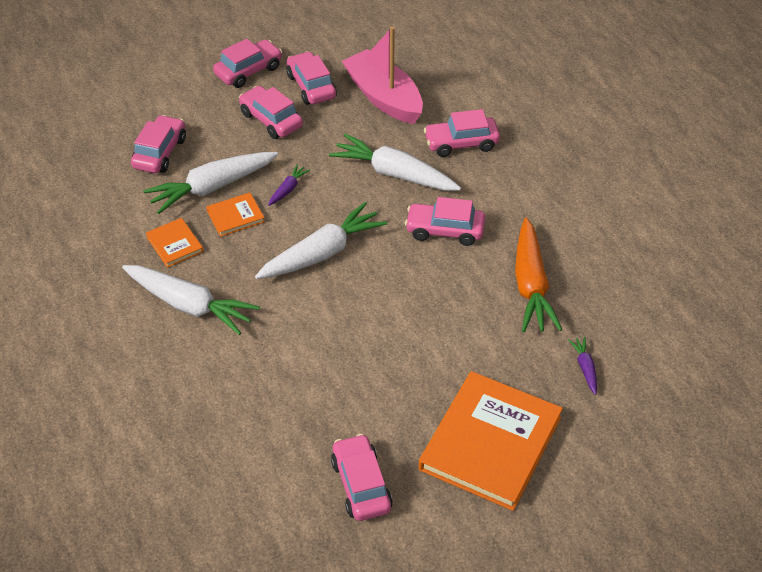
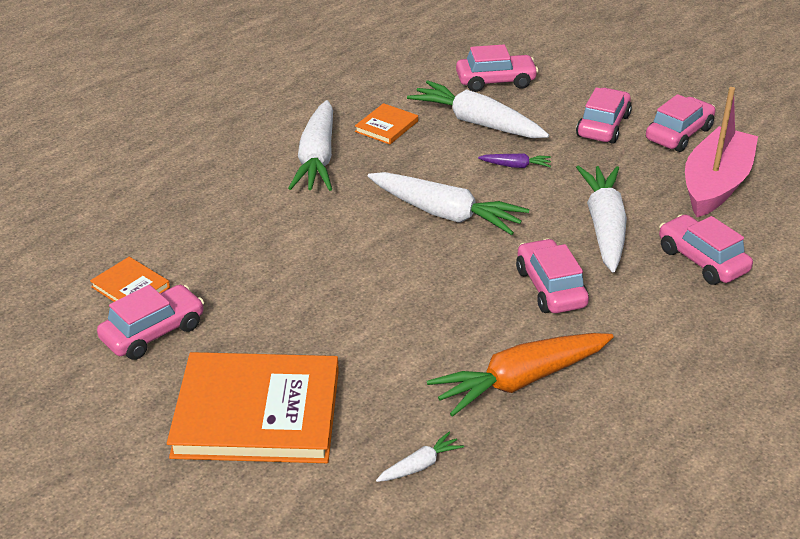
camera: 65 degrees right, 10 degrees down
(235, 216) = (451, 147): orange book -> orange book (130, 287)
(248, 71) = (658, 92): pink car -> none
(585, 368) = (420, 465): purple carrot -> white carrot

